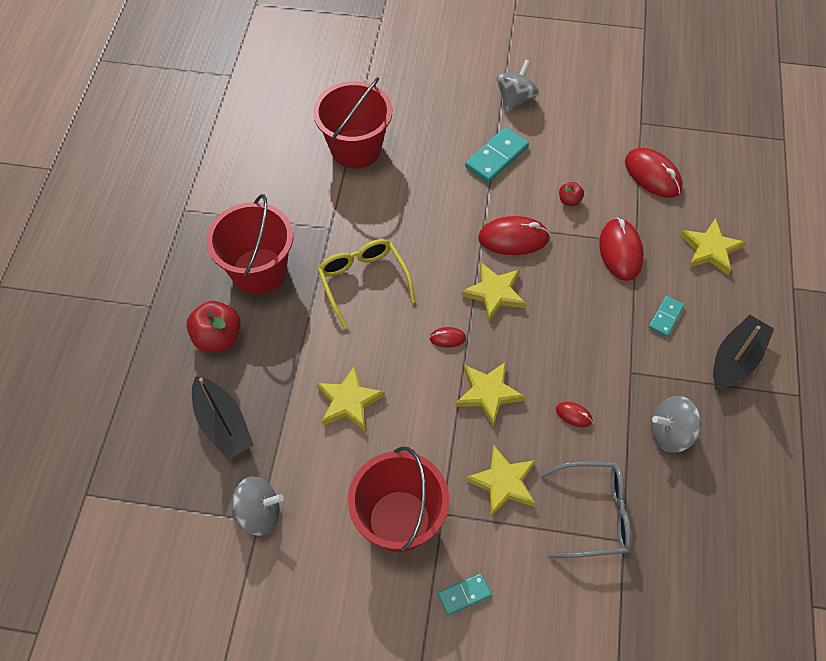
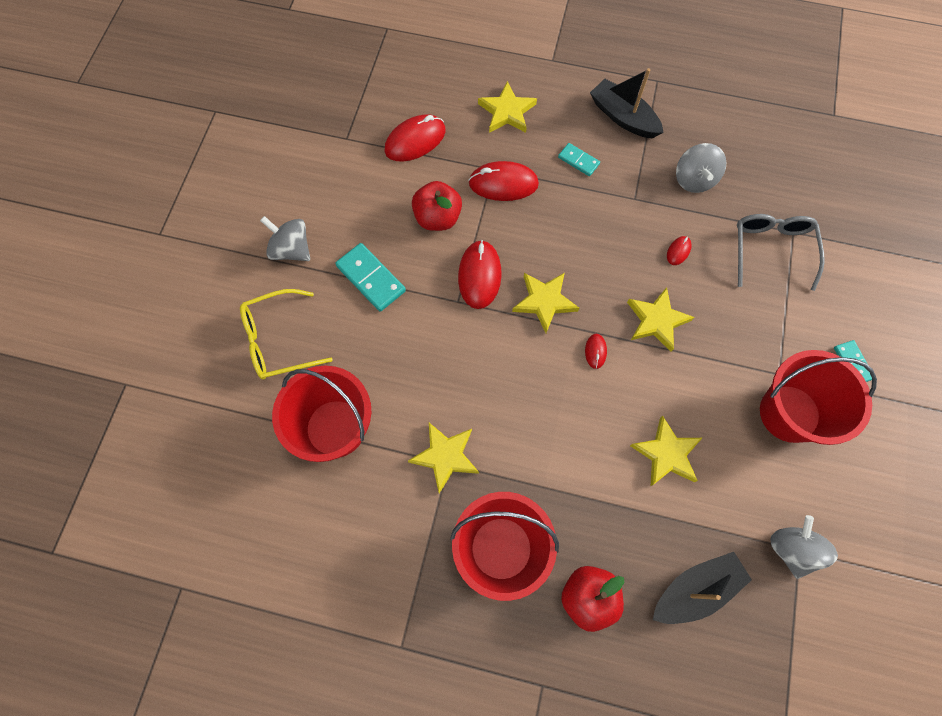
camera: 85 degrees left, 10 degrees up
(363, 281) = (522, 431): yellow glasses -> yellow glasses (278, 340)
(503, 482) = (746, 318): yellow star -> yellow star (445, 456)
(569, 200) = (437, 218): red apple -> red apple, size x1.93

